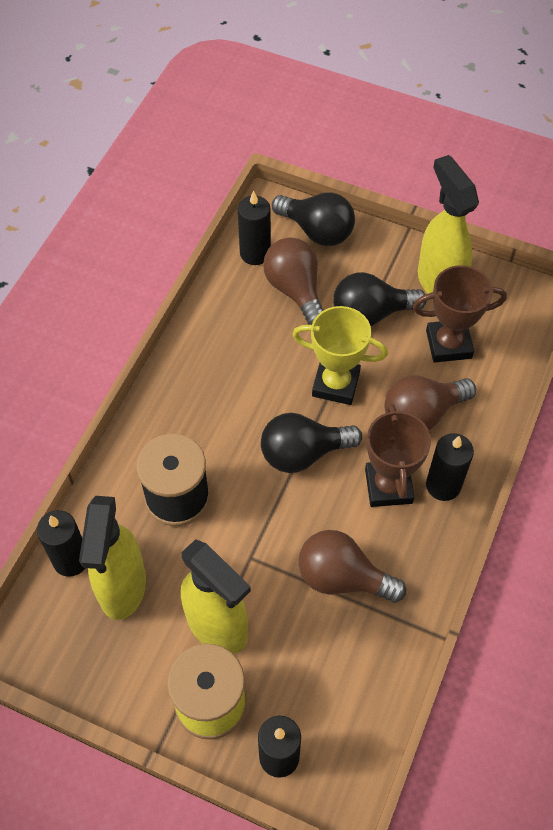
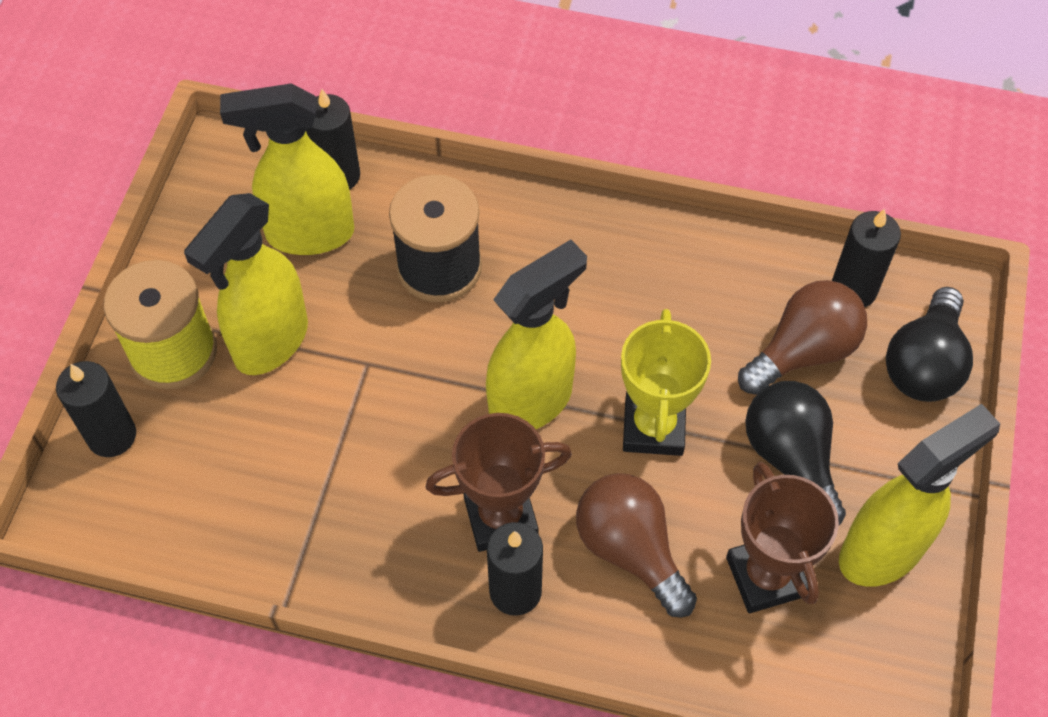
camera: 80 degrees right, 0 degrees up
(303, 453) = (532, 401): black light bulb -> yellow spray bottle
(342, 577) = (353, 475): brown light bulb -> none

